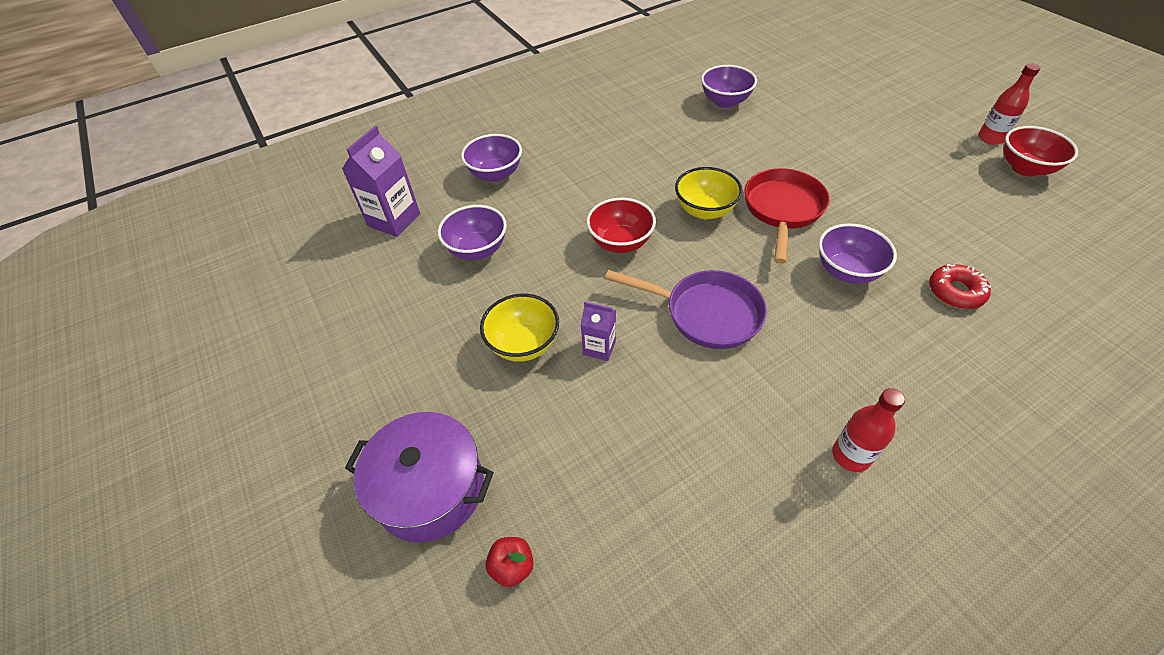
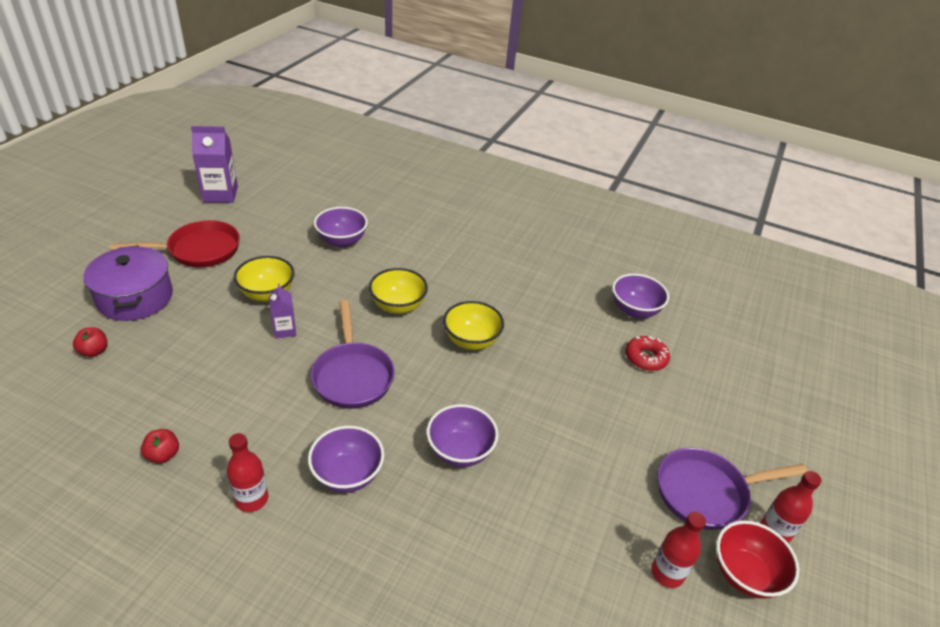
camera: 50 degrees right, 10 degrees down
(394, 220) = (344, 195): purple carton -> purple carton (220, 194)
(495, 174) = (425, 219): purple bowl -> purple bowl (347, 475)
(620, 243) = (398, 306): red bowl -> yellow bowl
(749, 527) = (163, 455): none -> red apple
(782, 210) = (510, 389): red pan -> red pan (198, 250)
(944, 152) = (707, 492): none -> purple pan
(955, 292) = (487, 539): red donut -> red donut (646, 358)
(1015, 205) = (667, 573): none -> red bottle

